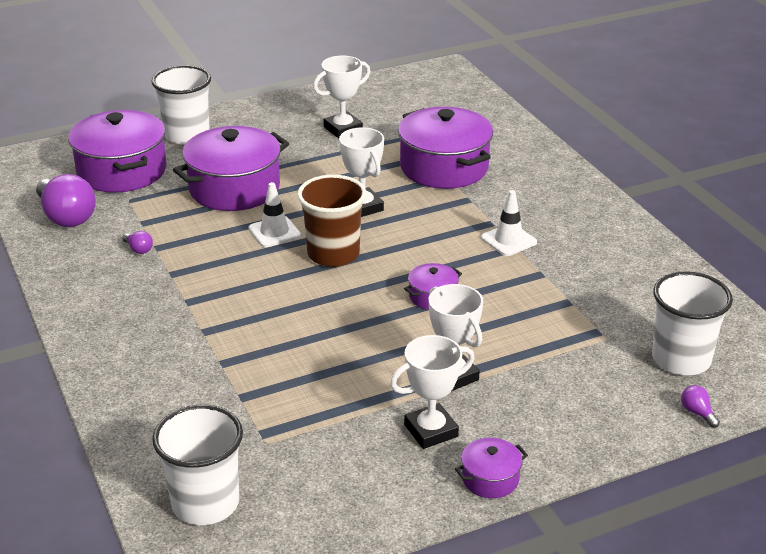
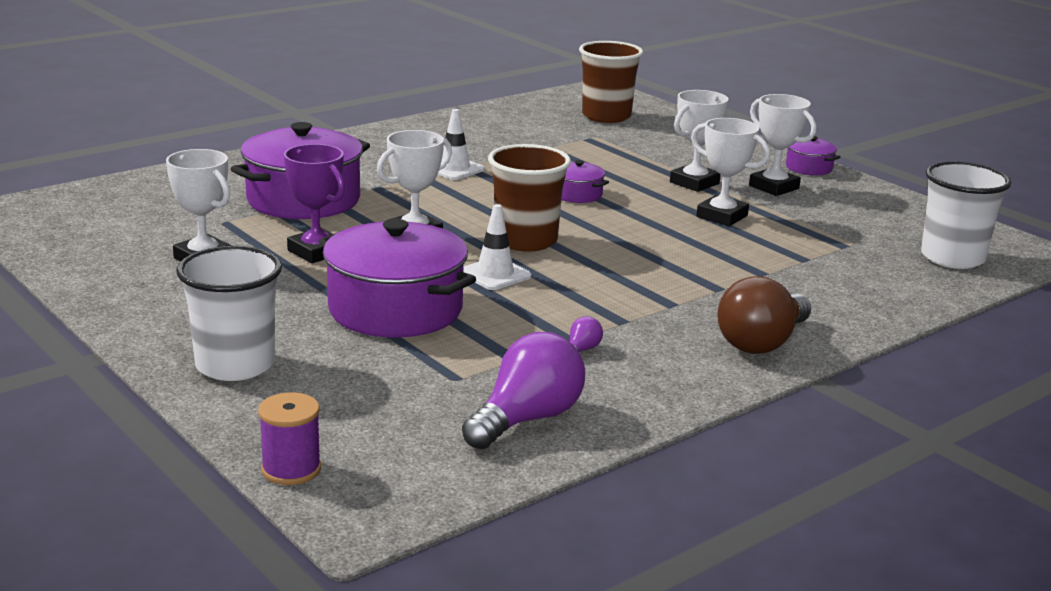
camera: 105 degrees left, 10 degrees down
(66, 146) = (291, 469): none -> purple spool
(104, 329) = (762, 343): none -> brown light bulb
(122, 171) = (369, 400): purple pot -> none
(341, 167) = (316, 252): none -> purple trophy
(358, 372) = (722, 216): none -> white trophy
(681, 359) = (606, 116): white cup -> brown cup
(697, 413) = (670, 114): purple light bulb -> none

